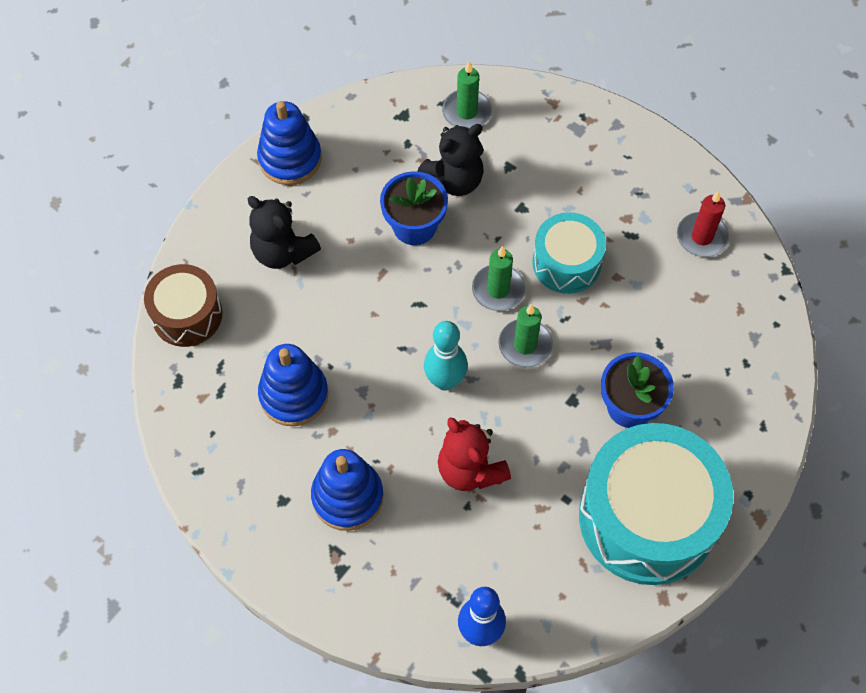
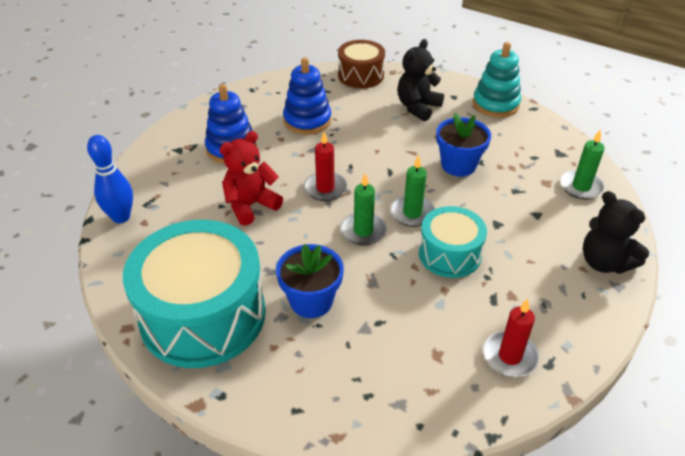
camera: 85 degrees right, 20 degrees down
(290, 159) = (495, 104): blue stacking toy -> turquoise stacking toy
(445, 381) = (325, 188): turquoise bowling pin -> red candle
(454, 180) = (509, 183): black teddy bear -> black teddy bear (604, 262)

